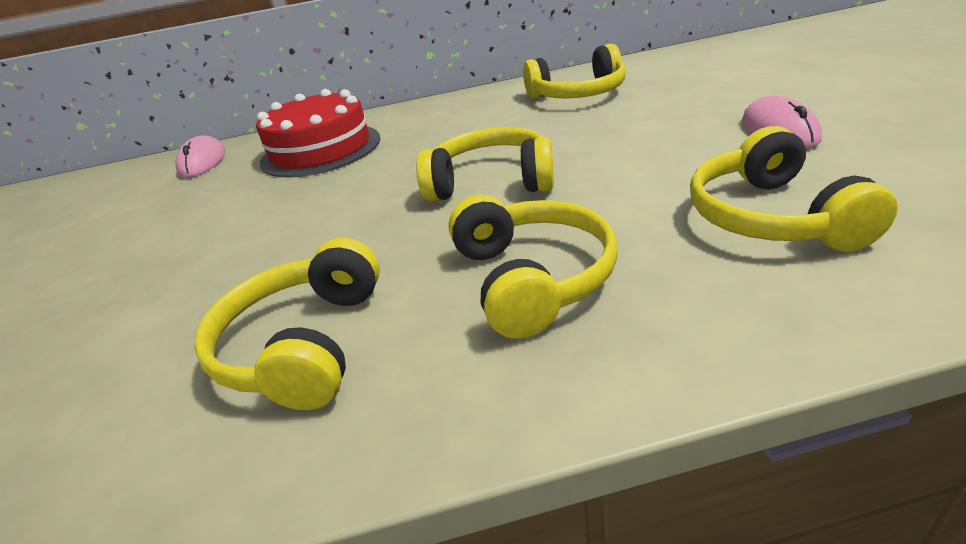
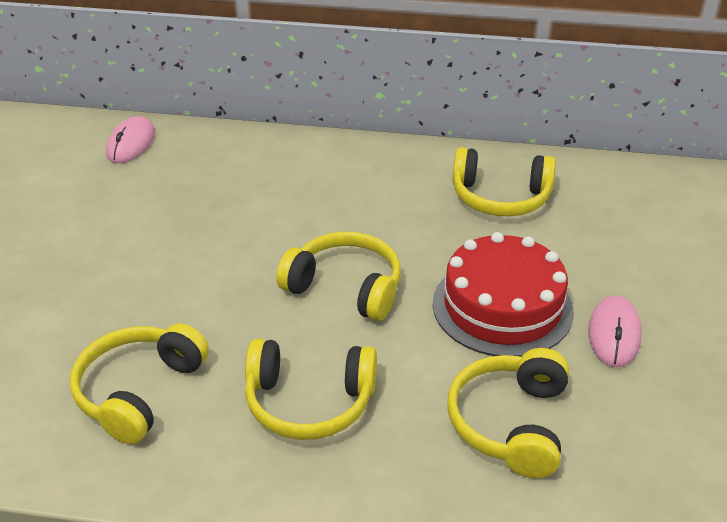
camera: 15 degrees right, 5 degrees up
(321, 150) = (235, 174): red cake -> red cake (502, 307)
(532, 278) = (309, 402): yellow headphones -> yellow headphones turned 90 degrees clockwise

